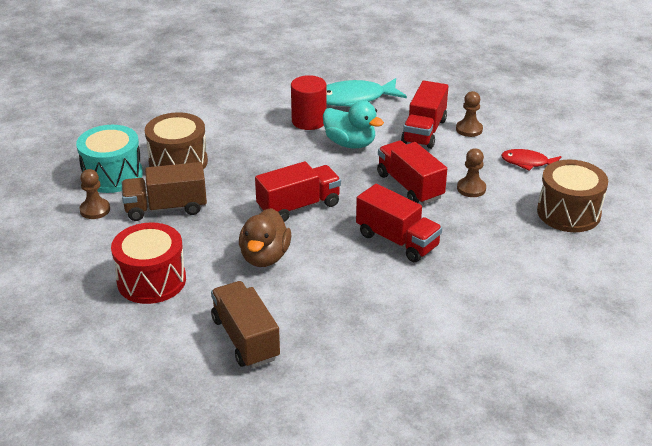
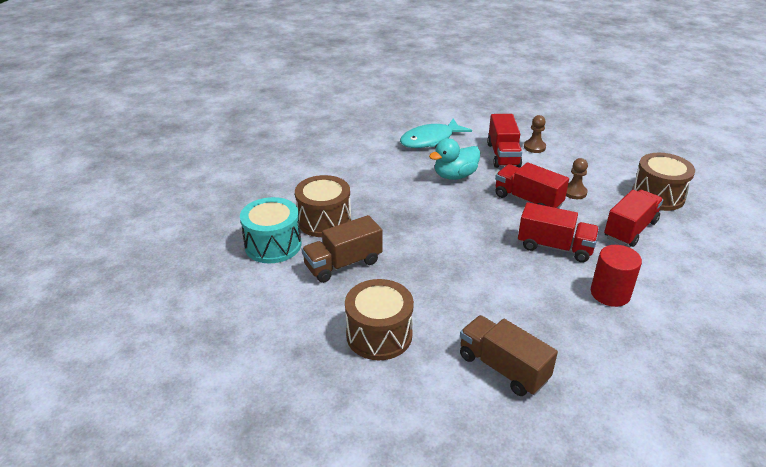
camera: 20 degrees left, 0 degrees up
(95, 210) = (279, 281): brown pawn -> none
(151, 280) = (379, 335): red drum -> brown drum
(265, 257) = (461, 287): brown duck -> none
(298, 206) = (455, 236): red truck -> red truck (630, 229)
(309, 121) = (408, 164): red cylinder -> red cylinder (610, 293)
(350, 143) = (455, 176): turquoise duck -> turquoise duck turned 135 degrees clockwise
(527, 163) = (597, 164): red fish -> none

